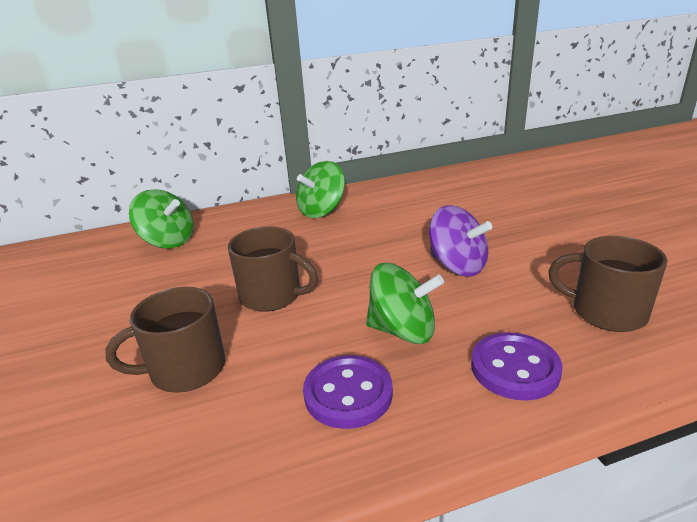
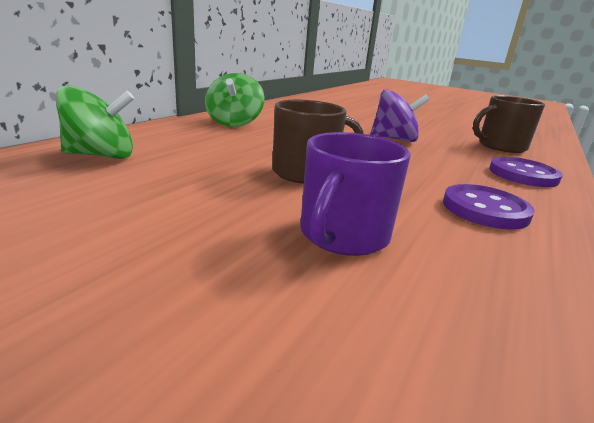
camera: 45 degrees left, 5 degrees down
(186, 369) = (343, 235): brown mug -> purple mug
(403, 330) = (437, 172): green spinning top -> none

